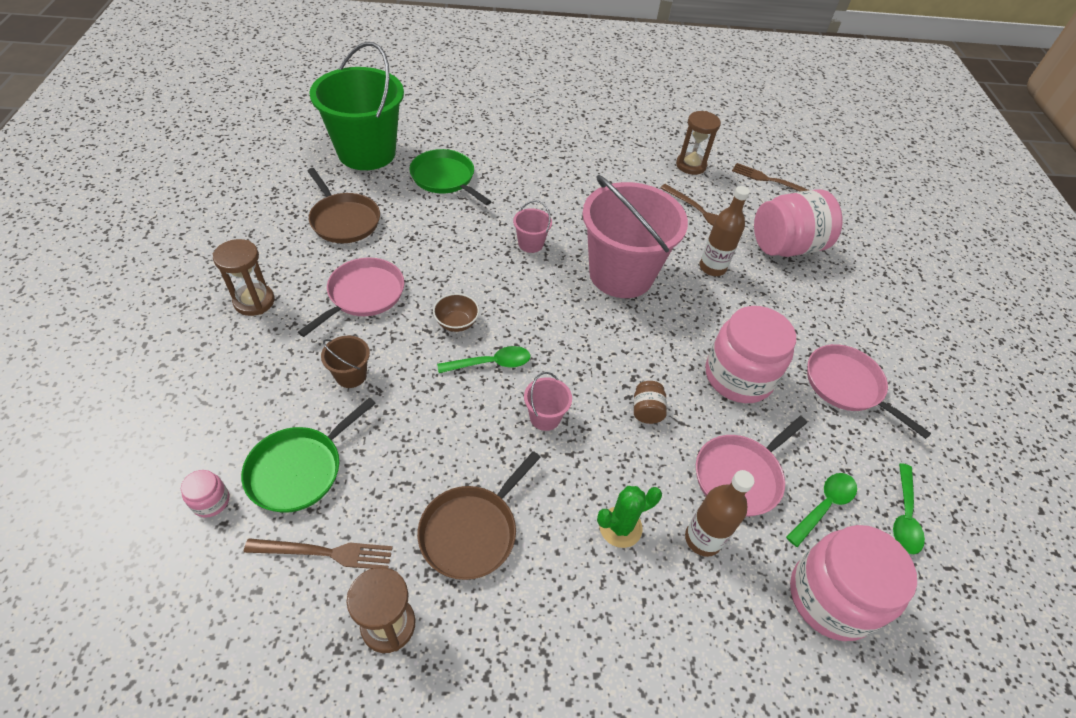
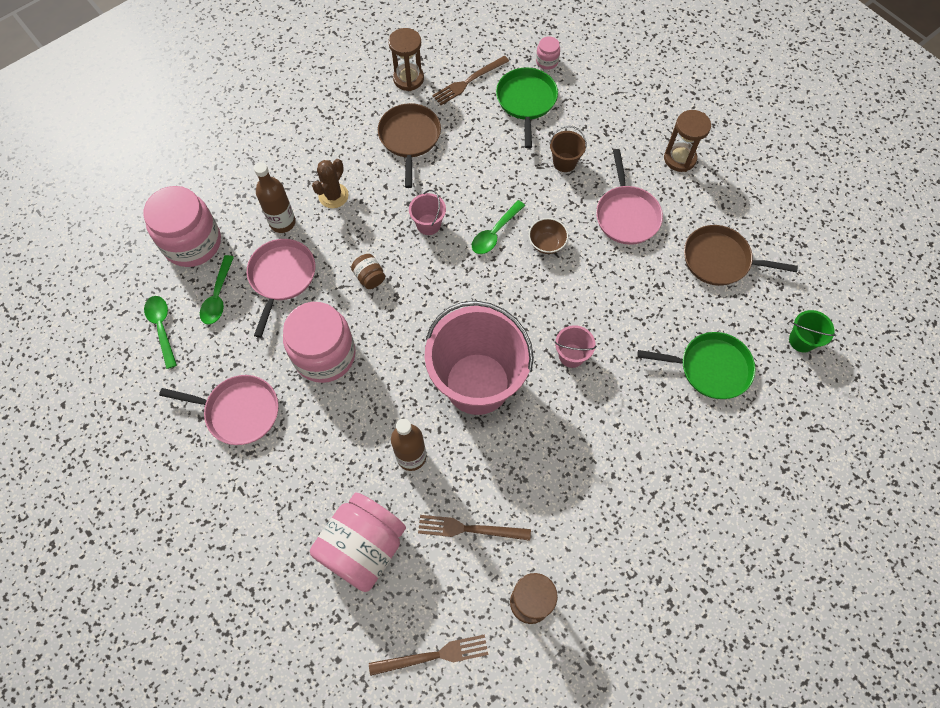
camera: 145 degrees right, 15 degrees up
(367, 152) = (802, 340): green bucket -> green bucket, size x0.40
(620, 527) = (333, 196): green cactus -> brown cactus

